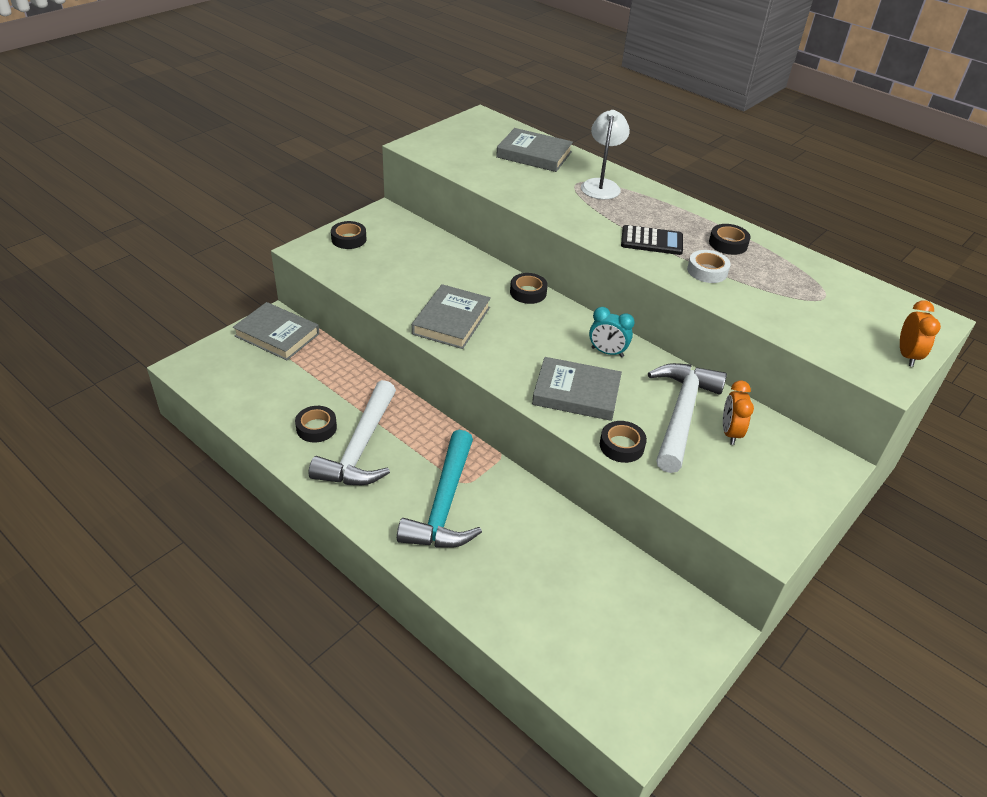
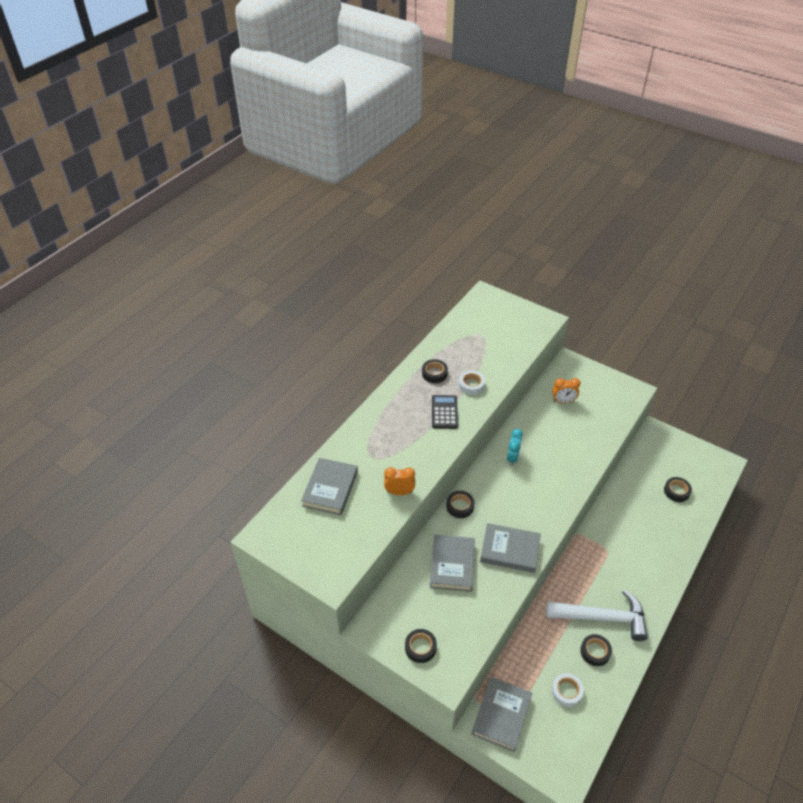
camera: 95 degrees left, 5 degrees up
(278, 390) = (566, 691): none -> white tape
(444, 504) = (629, 559): turquoise hammer -> none
(576, 393) = (559, 472): grey book -> grey book (452, 565)
(601, 185) = (372, 442): white lamp -> none
(621, 446) = (595, 449): black tape -> black tape (676, 491)
(681, 414) = (557, 422): white hammer -> none
(907, 356) = (523, 310): orange clock -> orange clock (399, 492)

